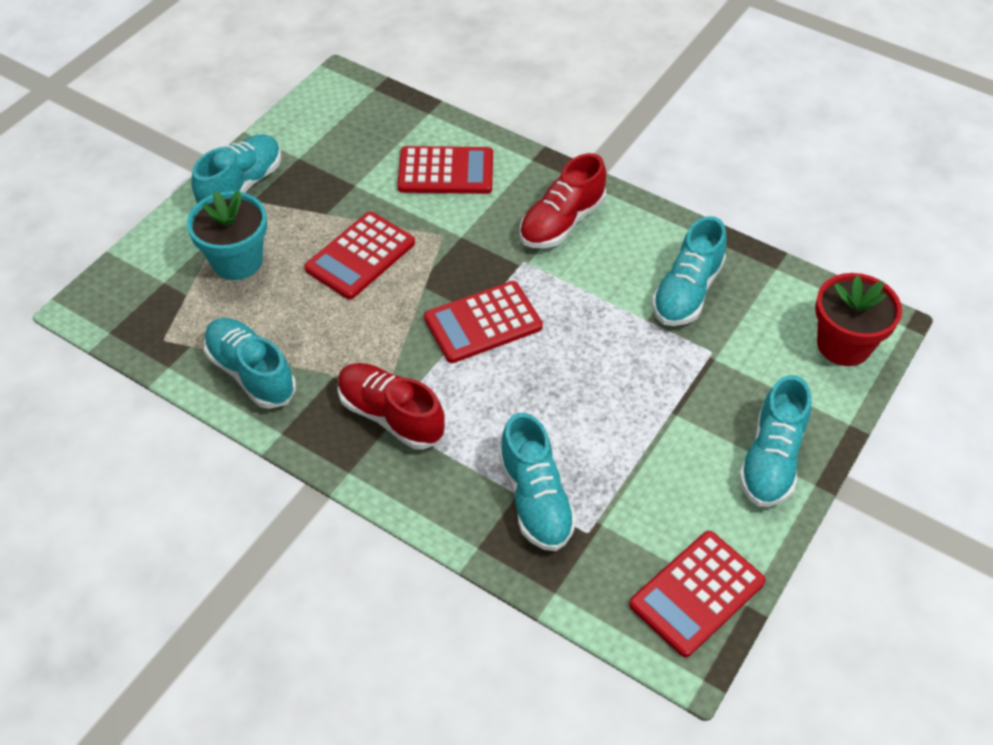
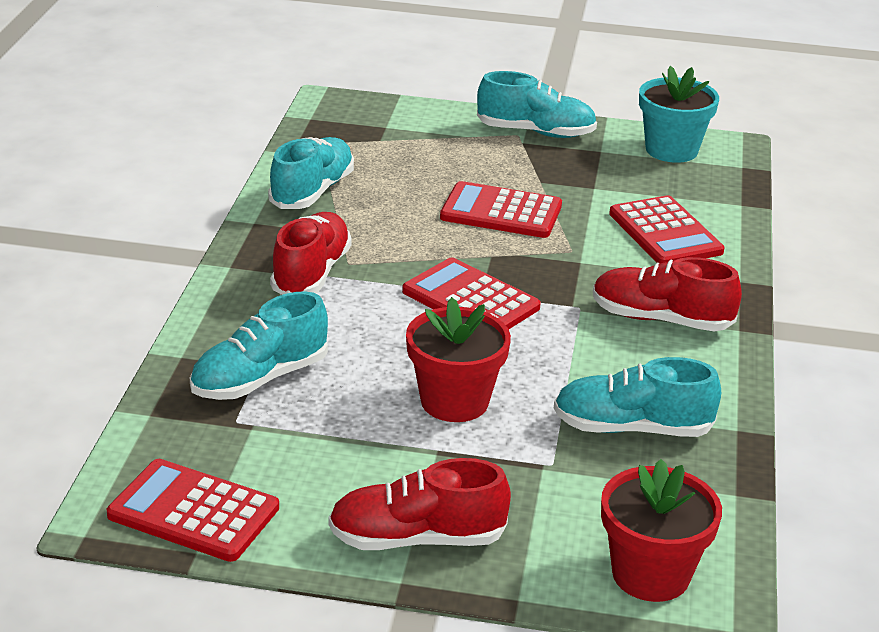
camera: 65 degrees right, 20 degrees down
(237, 261) = (440, 153): turquoise flower pot -> turquoise flower pot (671, 150)
(616, 381) = (454, 401): none -> red flower pot
(771, 459) = (417, 539): turquoise shoe -> red shoe

